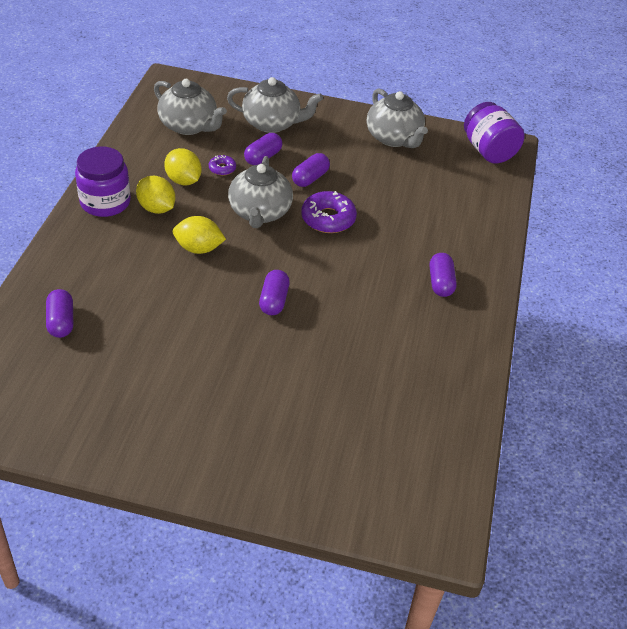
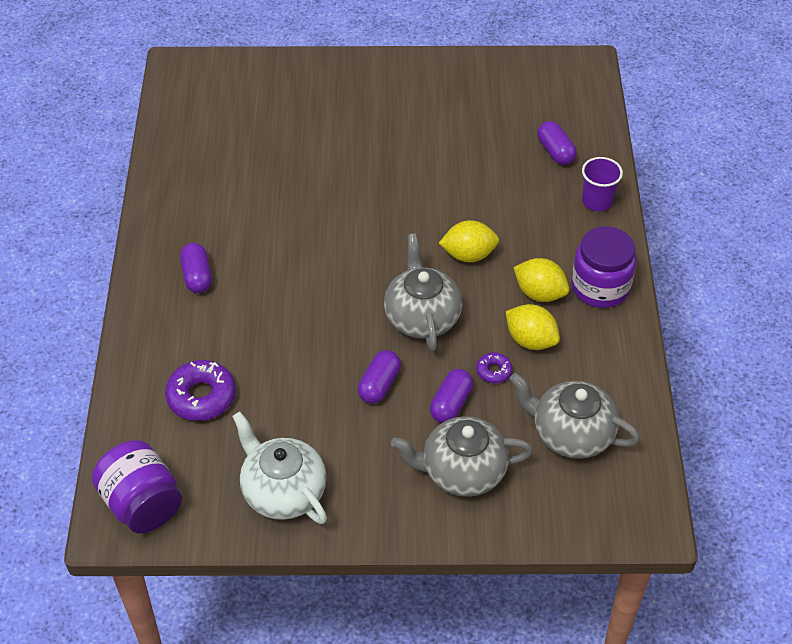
camera: 170 degrees right, 5 degrees up
(57, 267) = (597, 201): none -> purple cup
(274, 301) = (368, 216): purple capsule -> none
(328, 219) = (340, 329): purple donut -> purple donut (201, 396)
(394, 138) = (283, 491): grey teapot -> white teapot

